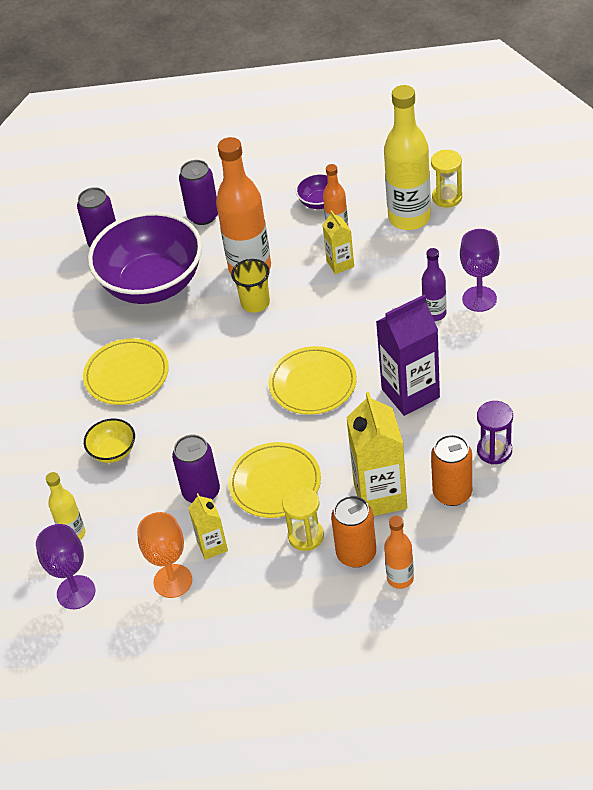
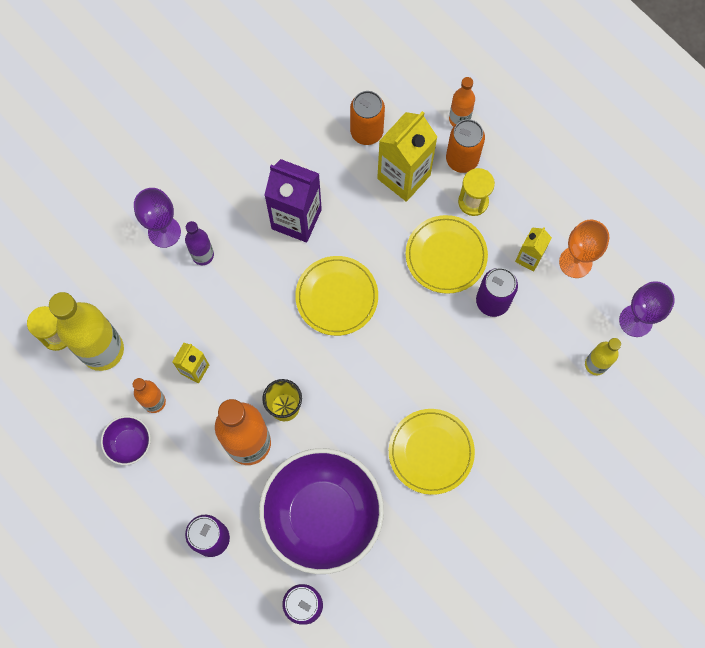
camera: 135 degrees left, 25 degrees up
(113, 451) = (508, 397): yellow bowl -> none
(494, 450) = (309, 128): purple hourglass -> none

